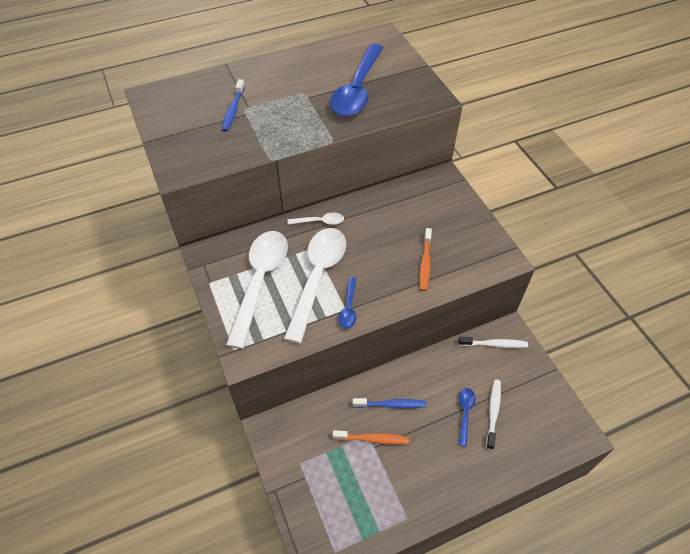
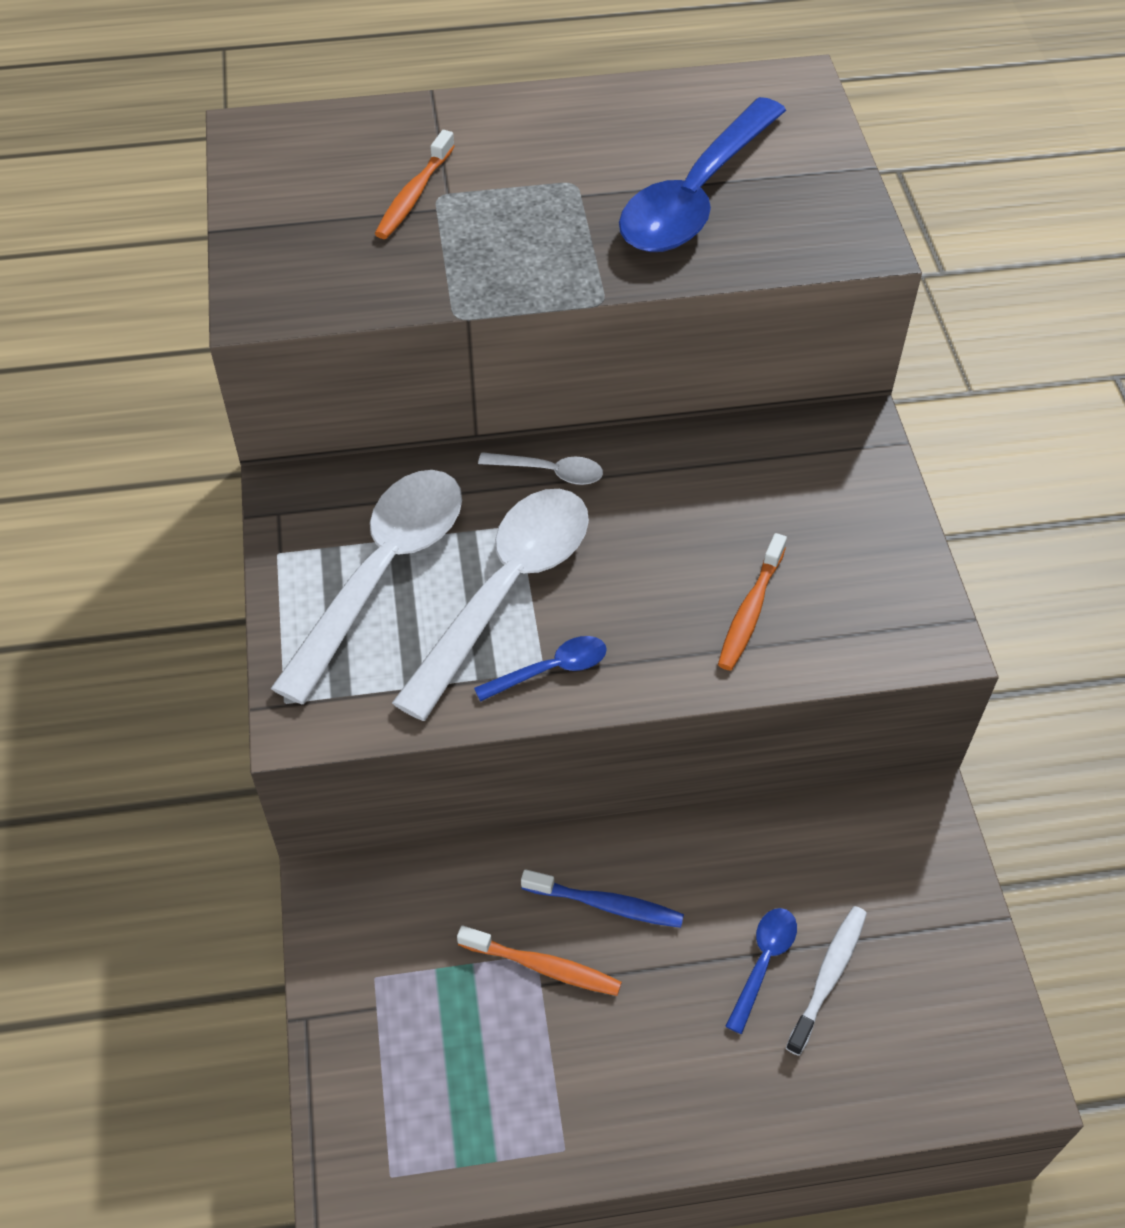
camera: 15 degrees right, 0 degrees up
(233, 110) = (414, 195): blue toothbrush -> orange toothbrush
(348, 308) = (550, 670): blue spoon -> blue spoon turned 135 degrees counterclockwise
(494, 344) = (881, 830): white toothbrush -> none

